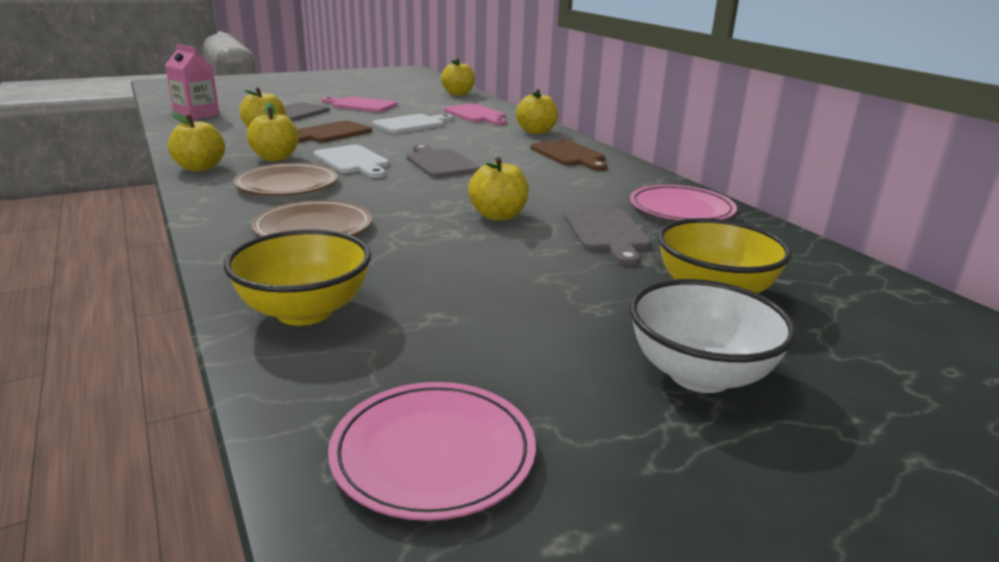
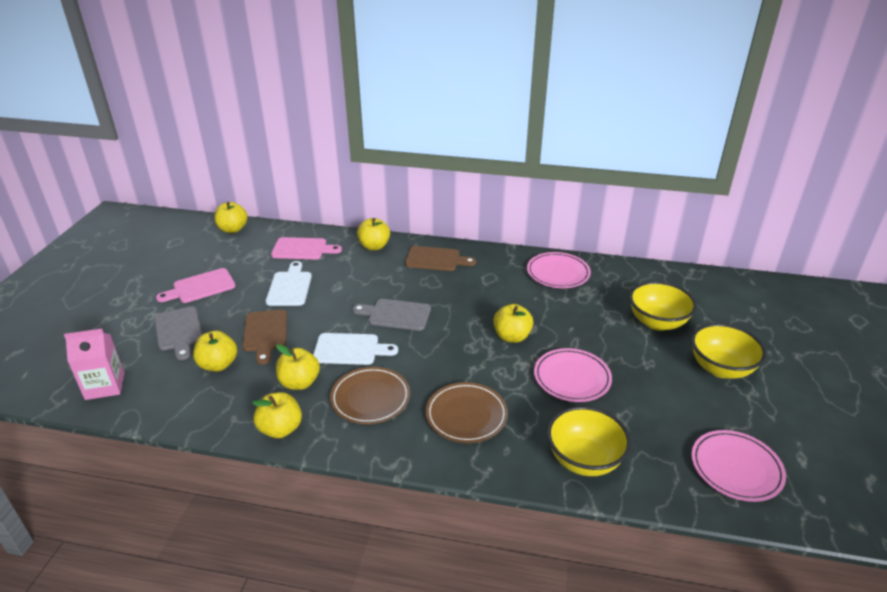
camera: 50 degrees left, 10 degrees up
(472, 265) = (572, 378): none -> pink plate
(607, 233) = (568, 314): grey cutting board -> none
(699, 374) = (720, 368): white bowl -> yellow bowl

